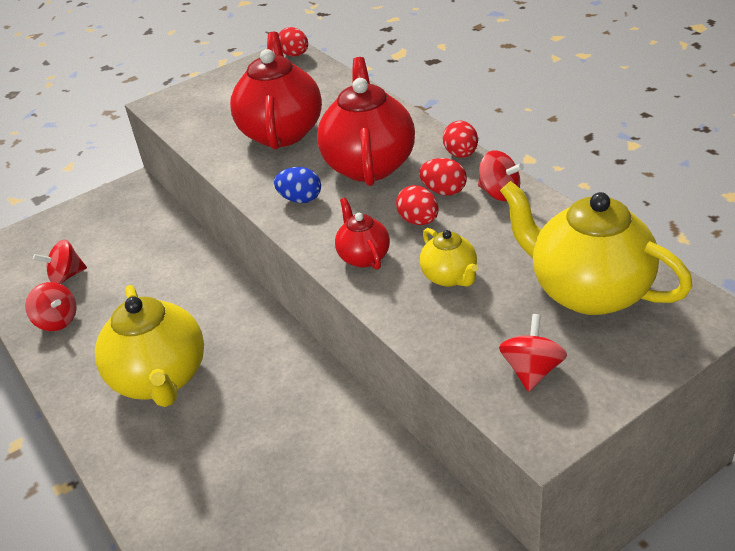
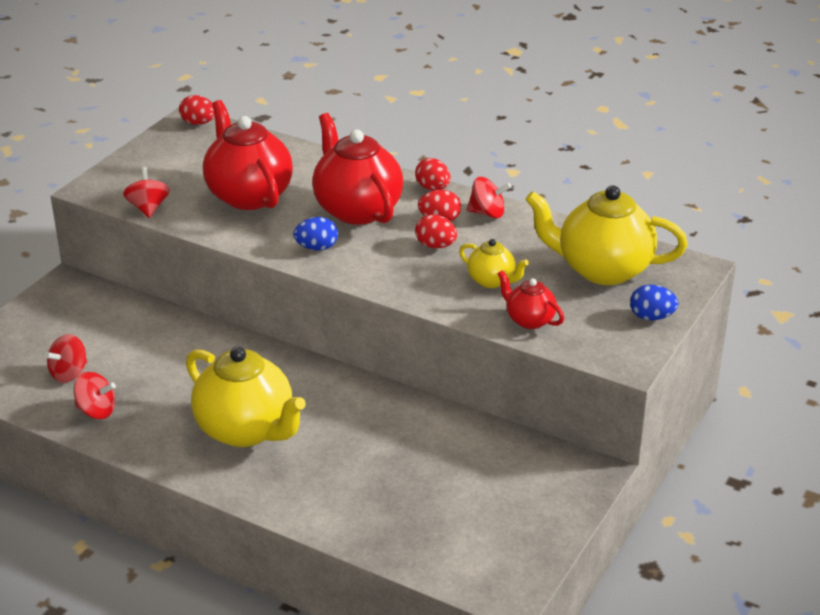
camera: 30 degrees left, 5 degrees down
(363, 256) = (410, 280): red teapot -> red teapot (529, 320)
(531, 370) = (596, 328): red spinning top -> red spinning top (148, 208)
(612, 373) = (651, 317): none -> blue egg

